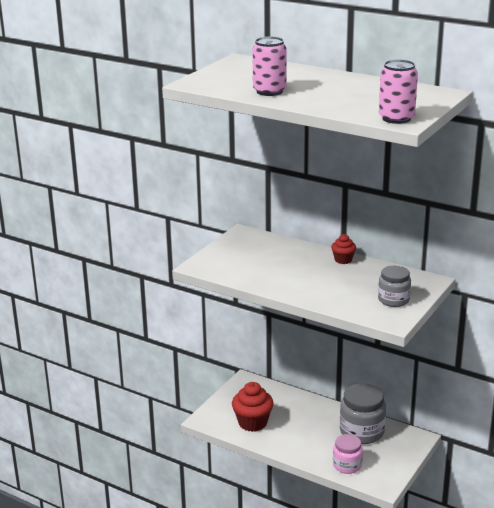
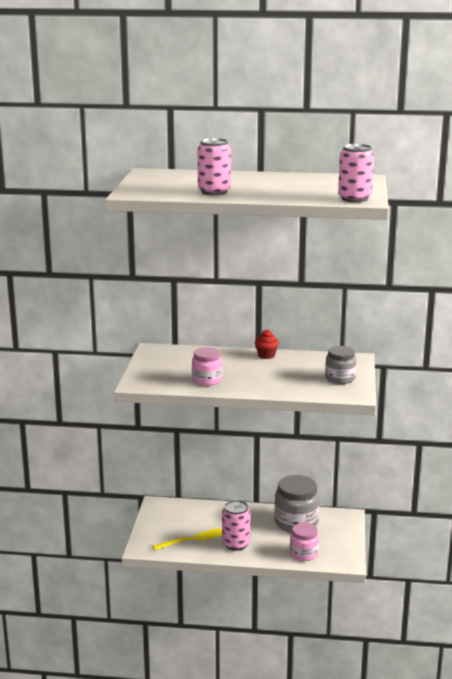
camera: 25 degrees left, 5 degrees down
(252, 423) = (191, 539): red cupcake -> yellow fork
(264, 275) = (207, 380): none -> pink jar
(290, 438) = (236, 544): none -> pink can

